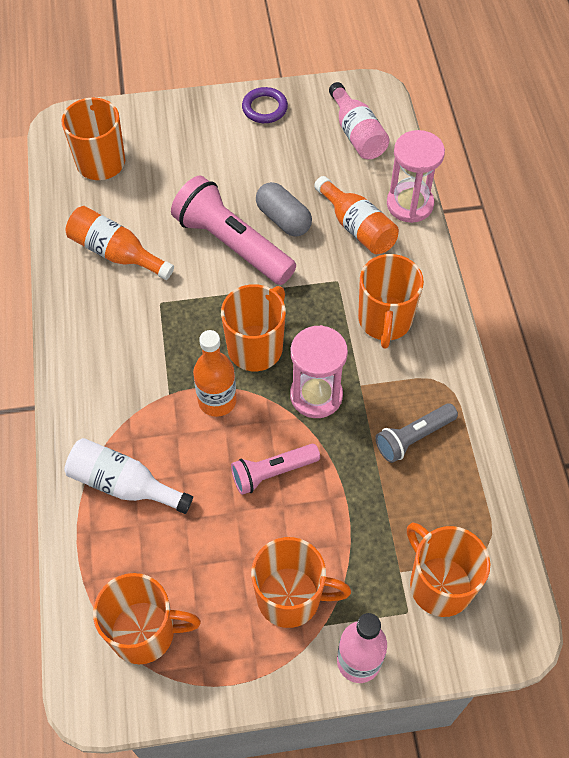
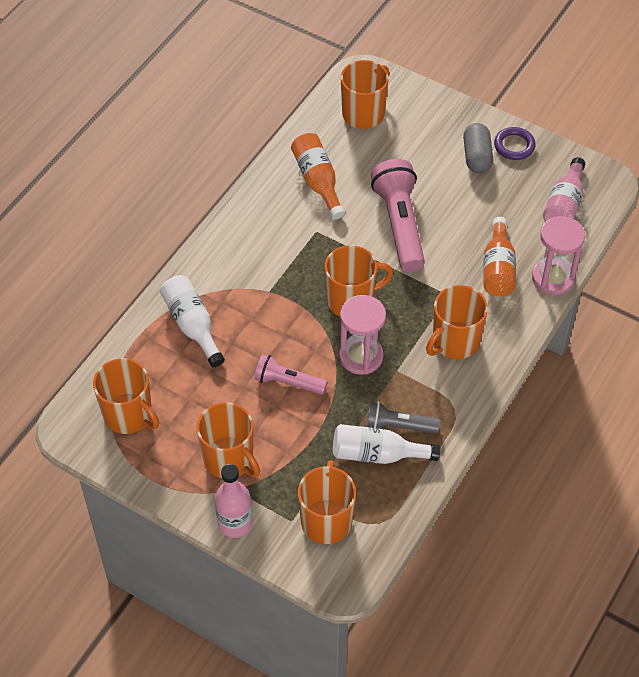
camera: 40 degrees right, 5 degrees down
(217, 400) = (295, 316): orange bottle -> none
(283, 219) = (451, 230): grey capsule -> grey capsule (477, 157)
(422, 480) = (377, 455): none -> white bottle

